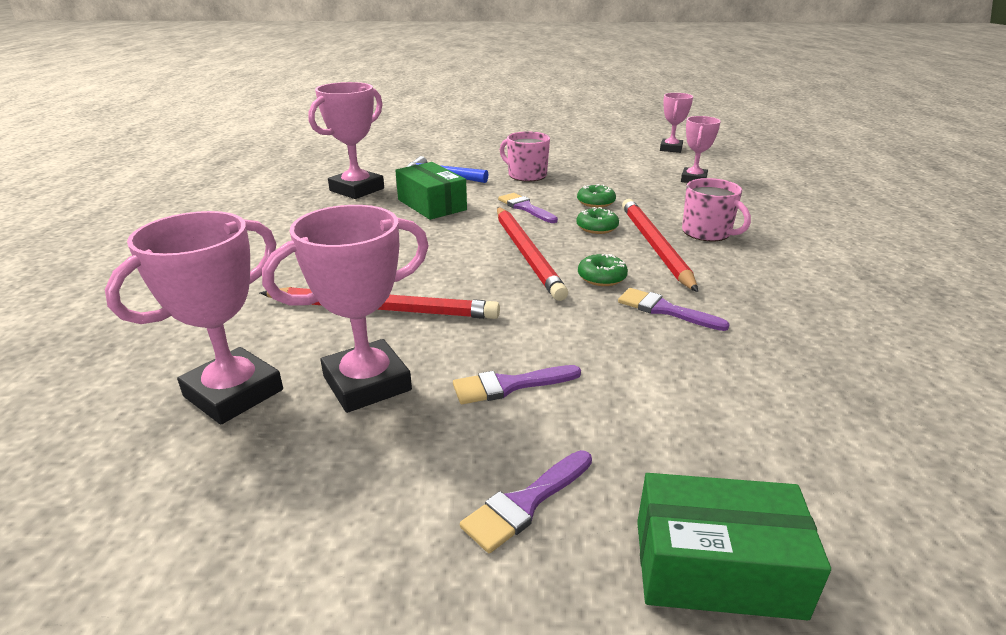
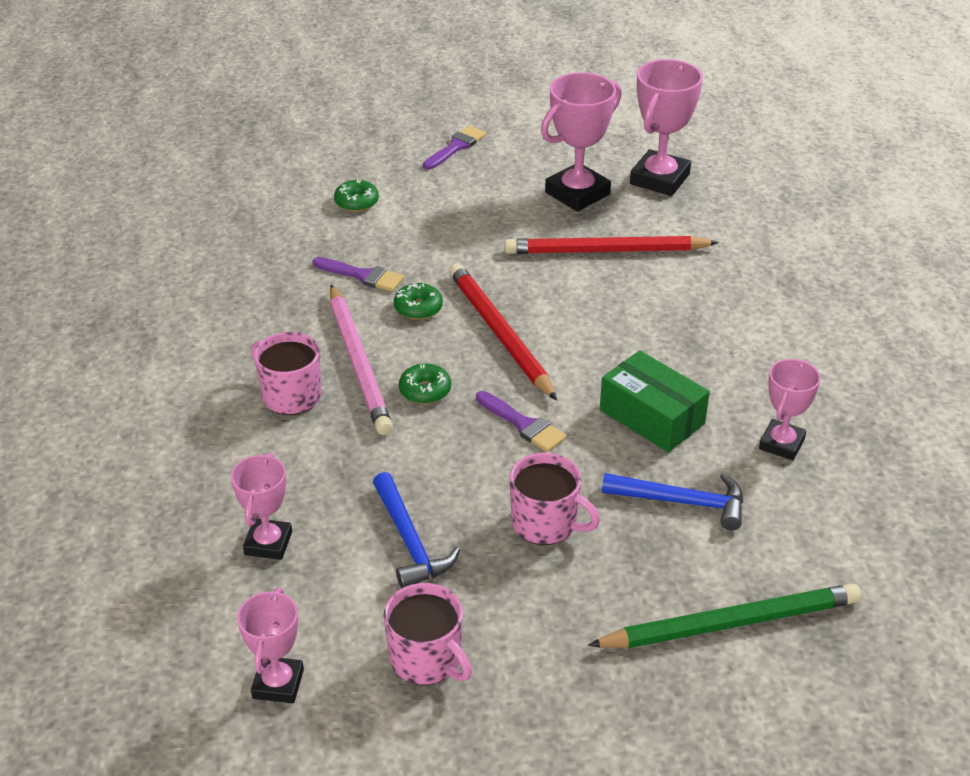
camera: 170 degrees right, 10 degrees up
(357, 189) = (781, 444): pink trophy -> pink trophy, size x0.63
(447, 148) = (730, 622): none -> green pencil
(509, 385) = (480, 201): purple brush -> none
(595, 202) = (428, 450): green donut -> green donut (356, 202)
(599, 149) = (427, 659): none -> pink mug
(608, 175) = (409, 541): none -> blue hammer
(654, 246) = (359, 362): red pencil -> pink pencil
(717, 567) = (364, 135): green box -> none

